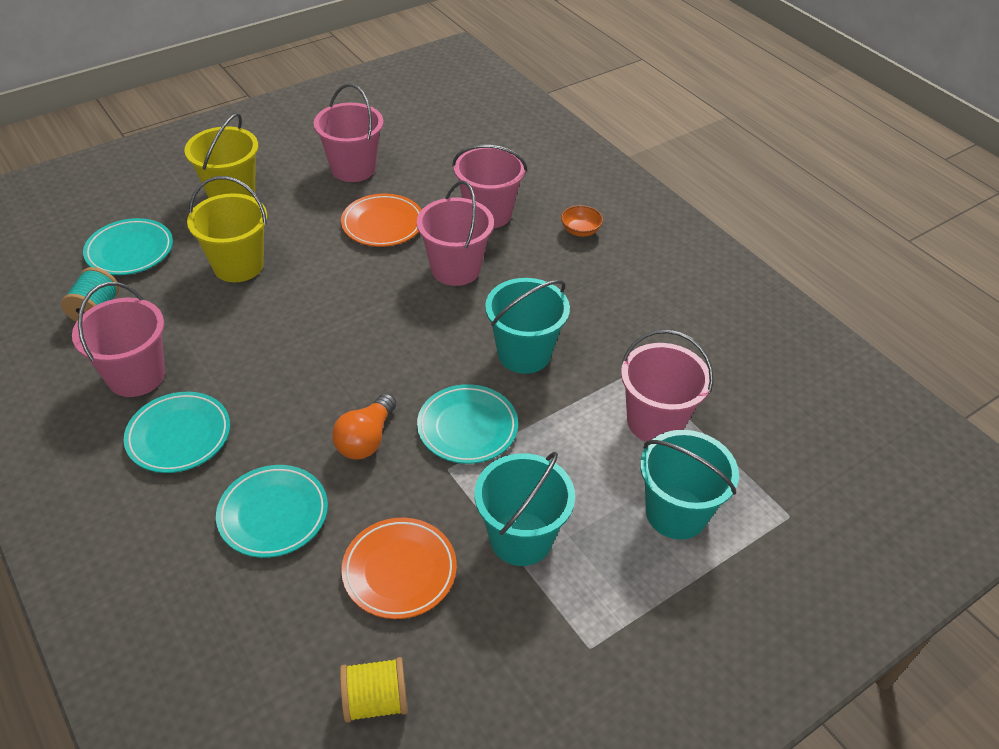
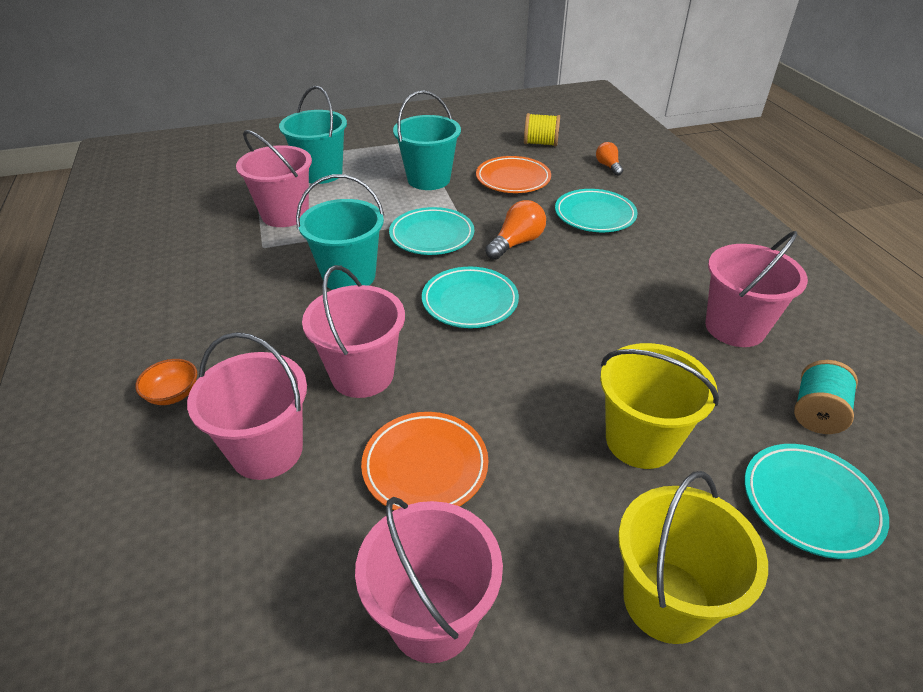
camera: 160 degrees left, 5 degrees down
(179, 436) = (677, 272): turquoise plate -> turquoise plate (470, 302)
(252, 651) = (608, 166): none -> orange light bulb

